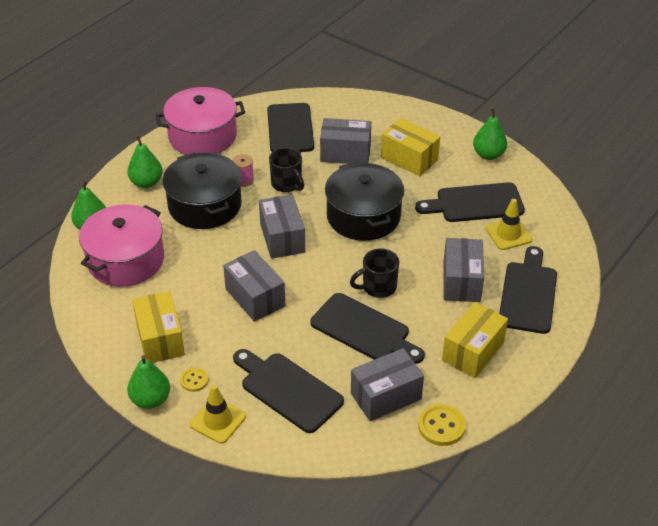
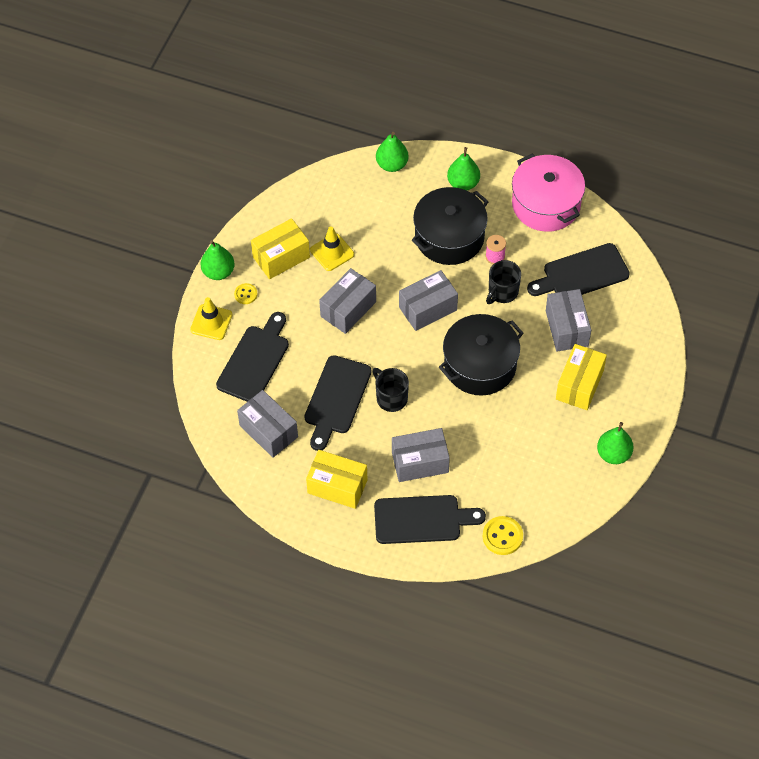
camera: 75 degrees right, 15 degrees up
(126, 260) = (361, 203): pink pot -> none
(441, 426) = (249, 477): yellow button -> yellow button (502, 536)
(475, 203) = (533, 455): black cutting board -> none
(508, 234) = (498, 491): yellow traffic cone -> yellow traffic cone (332, 252)

